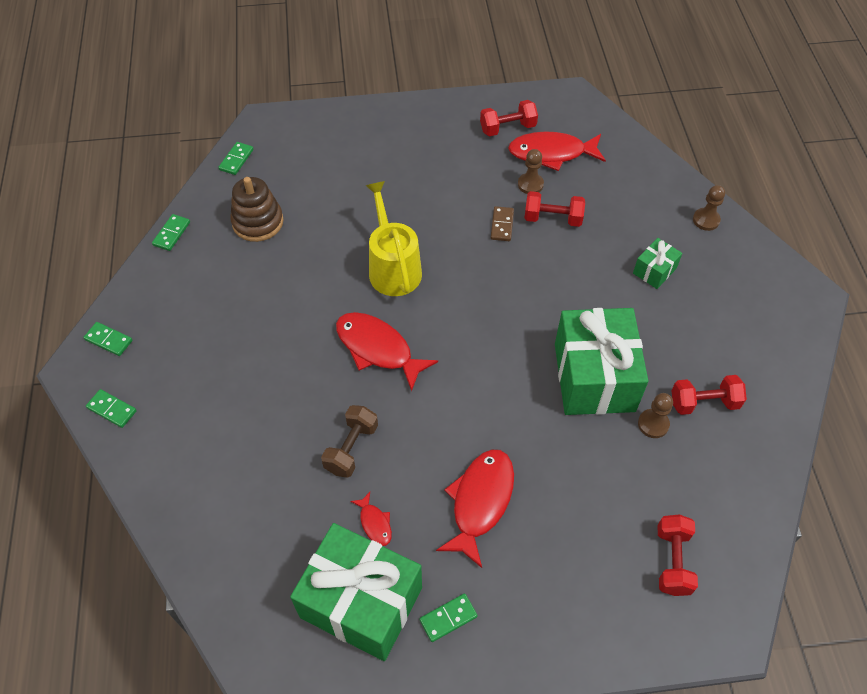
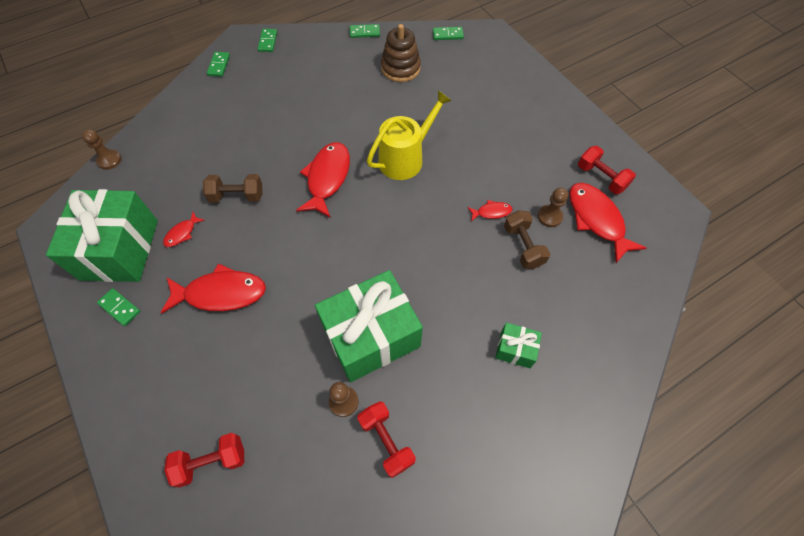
camera: 65 degrees right, 5 degrees up
(502, 225) = (491, 212): brown domino -> red fish
(552, 218) = (523, 246): red dumbbell -> brown dumbbell
(706, 220) = (608, 378): brown pawn -> brown pawn (109, 160)

